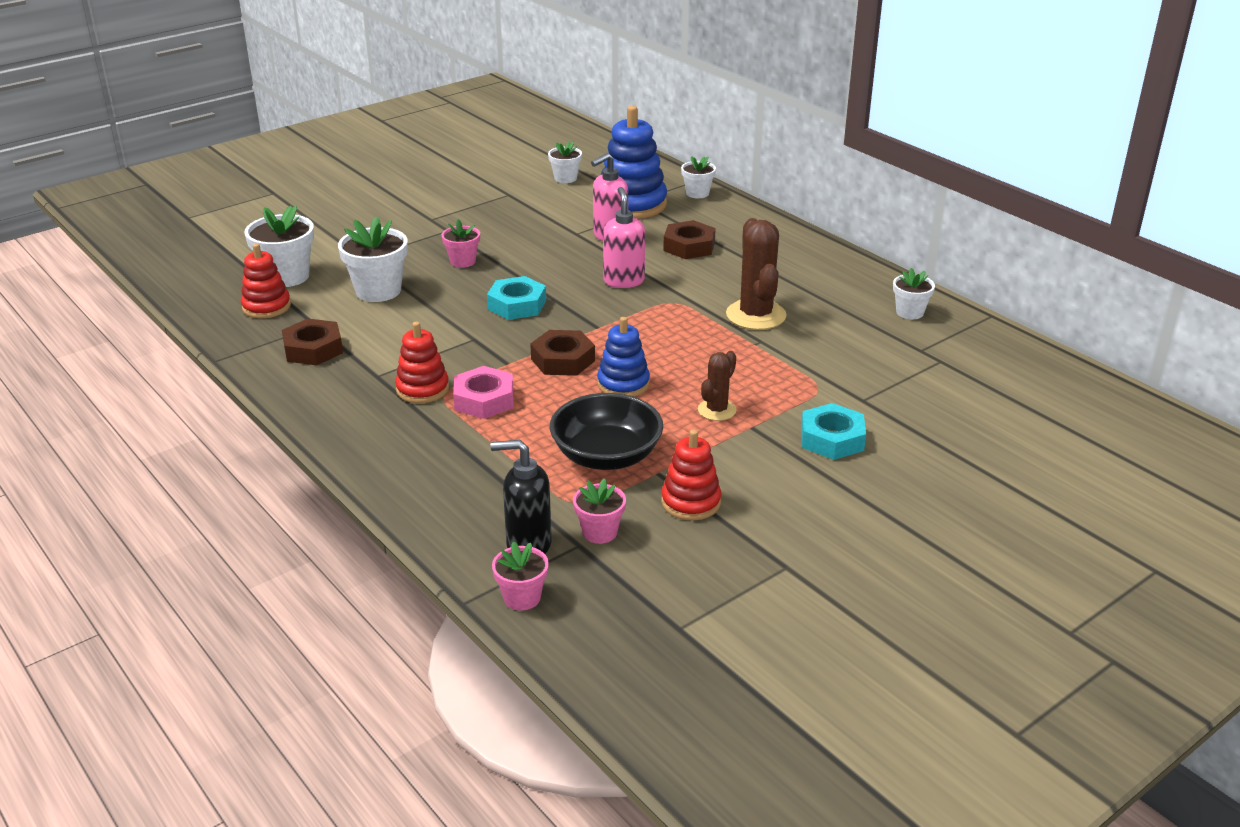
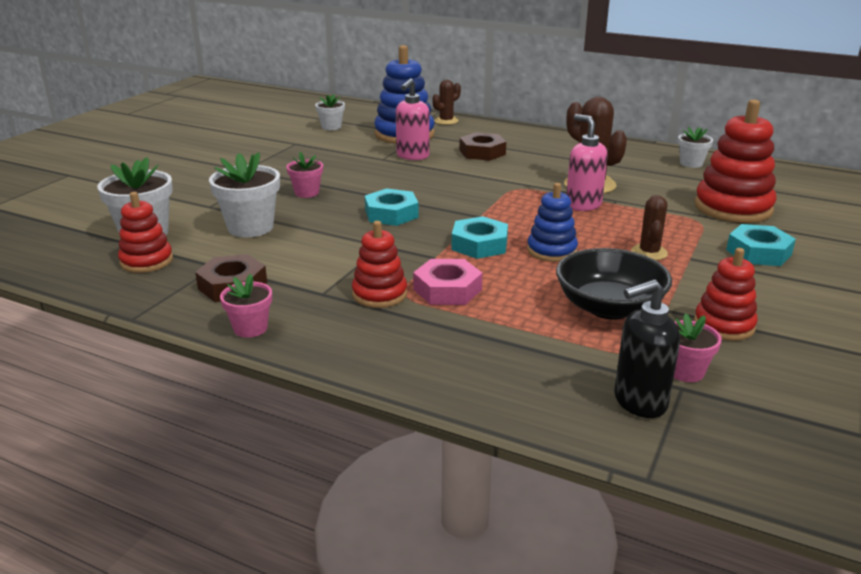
camera: 25 degrees left, 5 degrees down
(522, 598) = (695, 454): pink flower pot -> pink flower pot (250, 328)
(563, 360) = (479, 244): brown nut -> turquoise nut
(624, 281) = (460, 182): pink soap dispenser -> pink soap dispenser (583, 205)
(697, 193) = (446, 121): white flower pot -> brown cactus
(878, 381) = (733, 208): none -> red stacking toy

